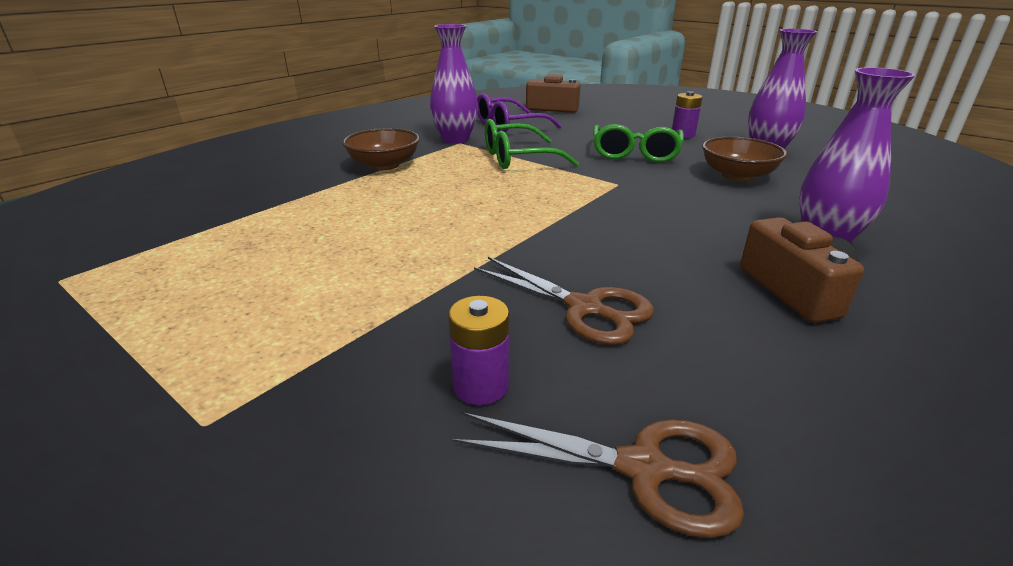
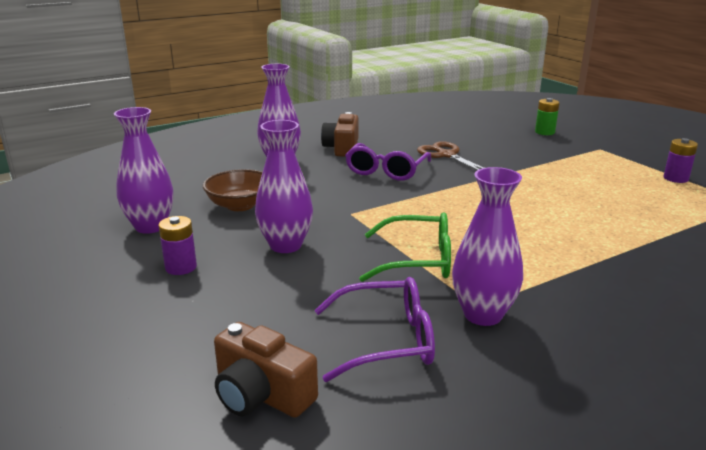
camera: 160 degrees left, 5 degrees down
(342, 512) = (544, 132): none -> green battery
(384, 165) = (574, 275): brown bowl -> none
(481, 386) = (501, 144): purple battery -> purple battery (675, 178)
(635, 153) = (285, 245): green glasses -> purple vase
(644, 469) = (457, 127): brown scissors -> none
(650, 248) = (386, 170): none -> purple glasses

